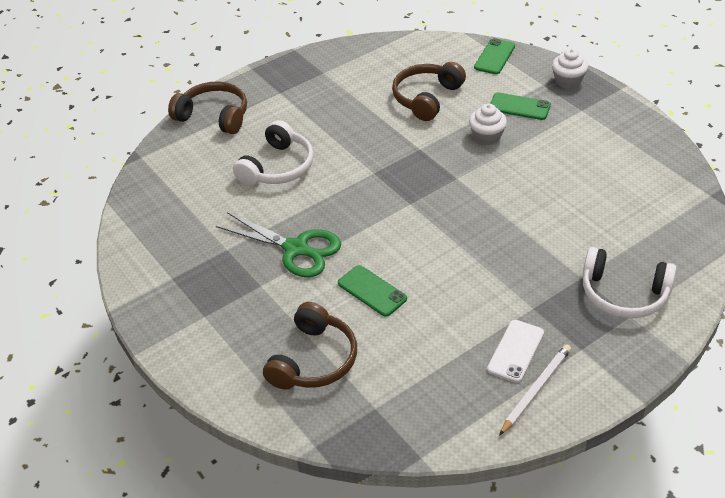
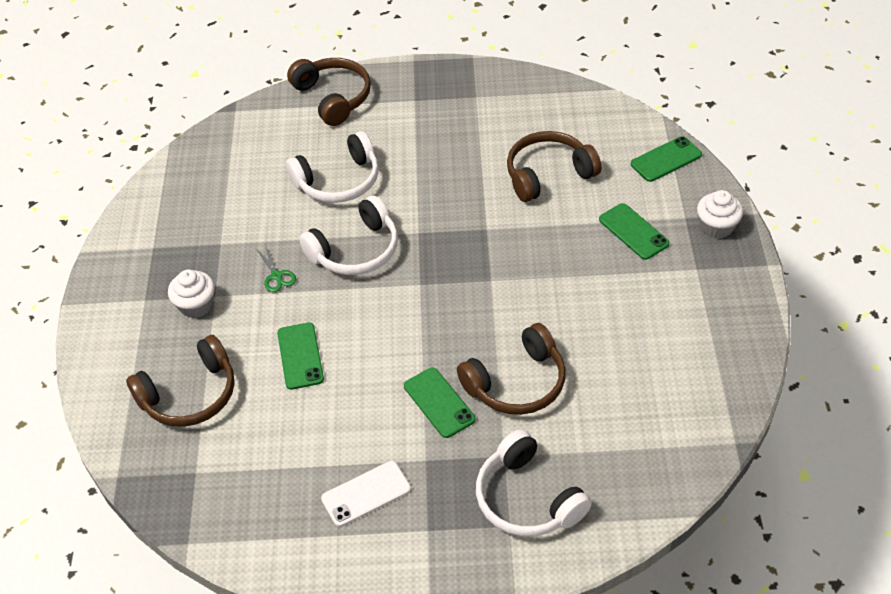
camera: 35 degrees right, 5 degrees up
(296, 249) = (277, 276): green scissors -> green scissors, size x0.44
(339, 205) = (355, 250): none -> white headphones
(486, 137) = (565, 249): white cupcake -> white cupcake (196, 305)
(503, 268) = (439, 402): none -> green phone
(536, 390) = (345, 543): white pencil -> none
(542, 230) = (517, 383): none -> brown headphones

